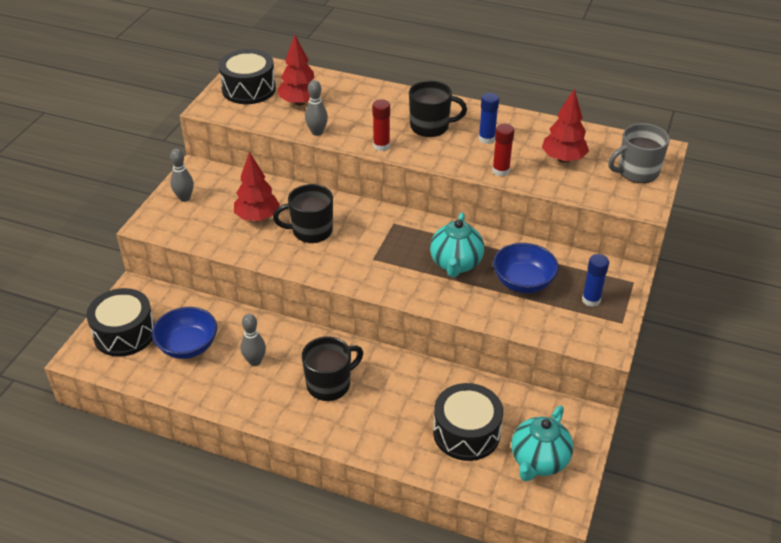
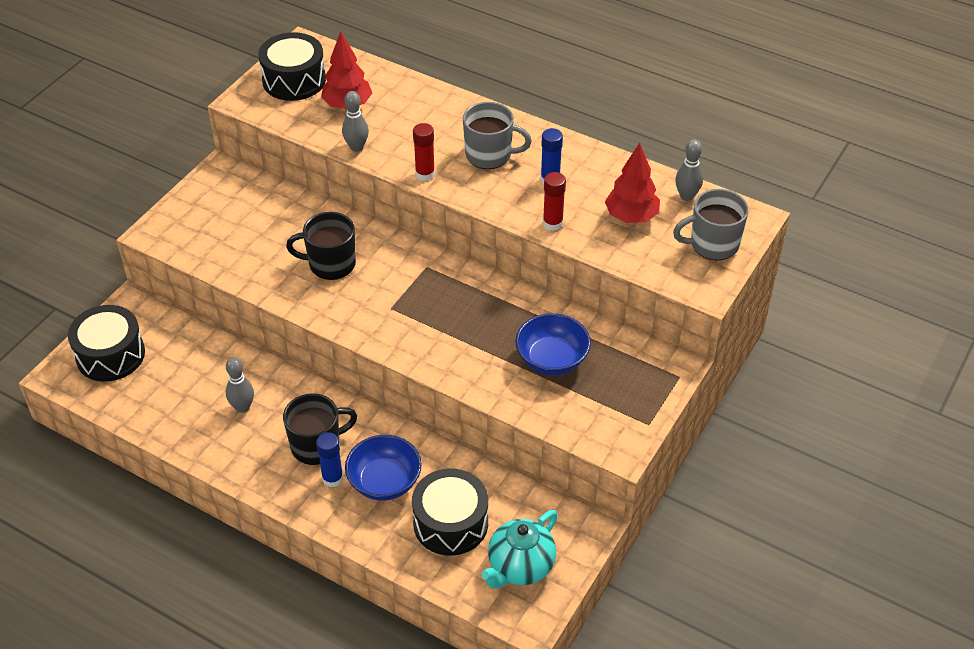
camera: 10 degrees right, 5 degrees up
(184, 198) = (200, 205): grey bowling pin -> grey bowling pin (686, 196)
(188, 346) = (175, 379): blue bowl -> blue bowl (384, 482)
(257, 217) = (275, 240): red tree -> none
(431, 126) = (490, 155): black mug -> grey mug
(456, 264) = (482, 327): turquoise teapot -> none
(591, 300) = (622, 392): blue glue stick -> blue glue stick (332, 478)

